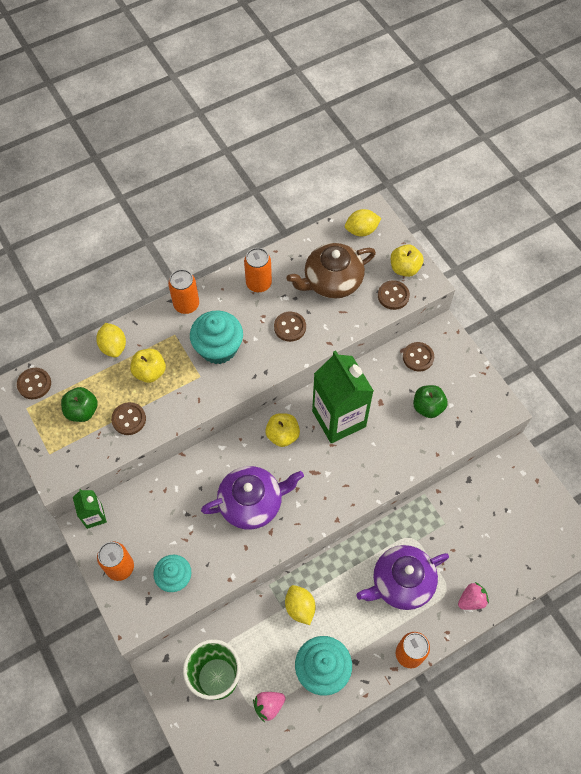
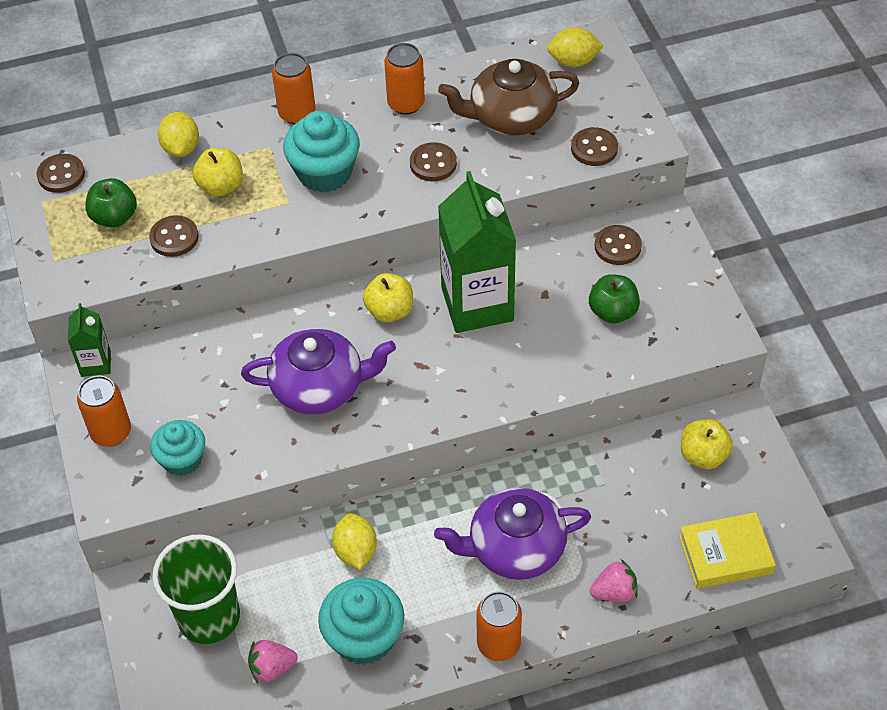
camera: 15 degrees right, 10 degrees down
(404, 268) = (621, 117): yellow apple -> yellow apple (703, 455)
(532, 558) = (725, 554): none -> yellow book

